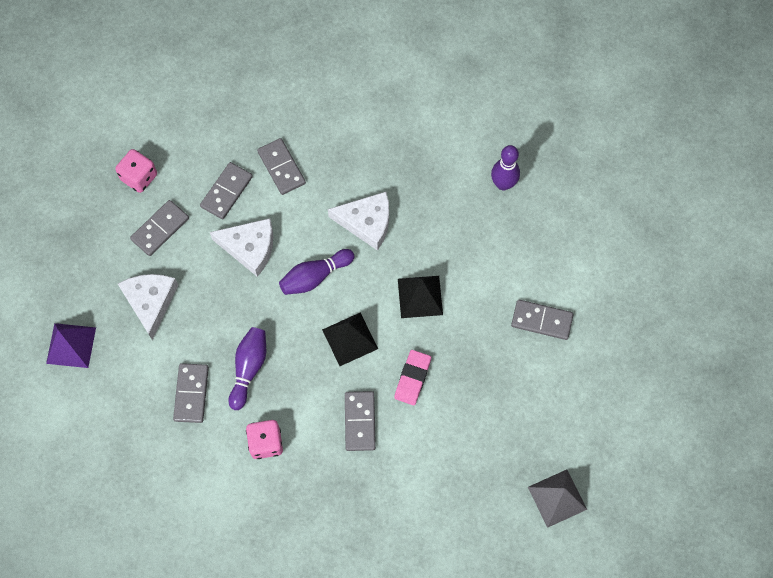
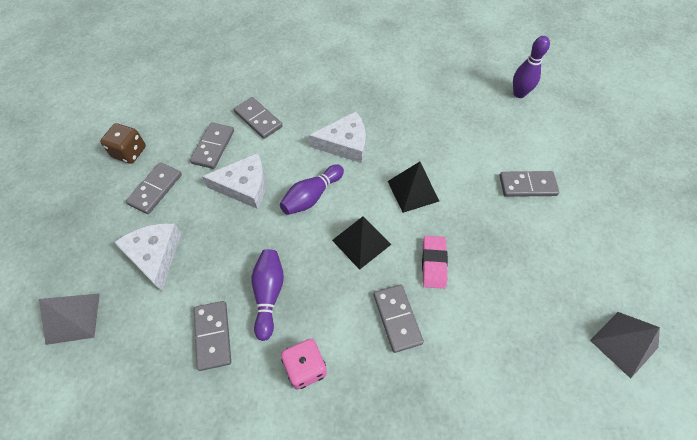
camera: 15 degrees left, 10 degrees down
(71, 345) = (73, 318): purple pyramid -> grey pyramid
(139, 177) = (129, 152): pink dice -> brown dice
(503, 184) = (447, 93): purple bowling pin -> purple bowling pin (519, 93)

